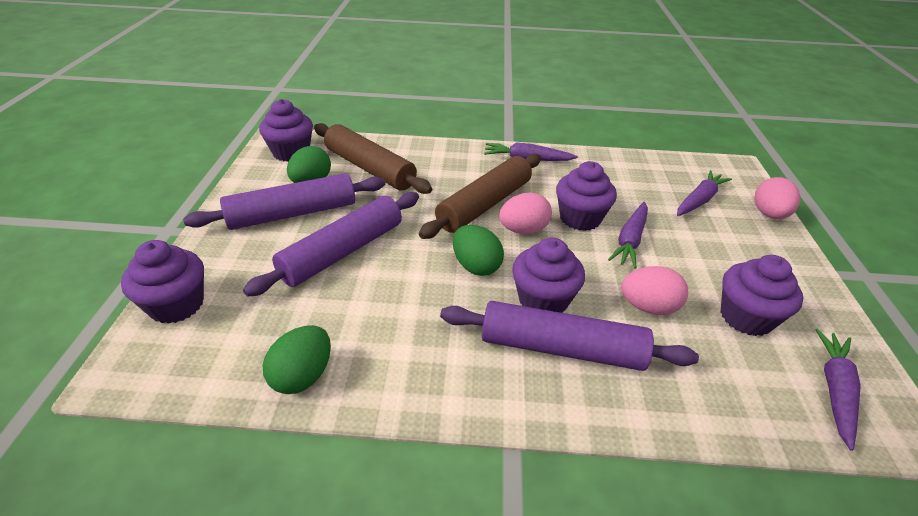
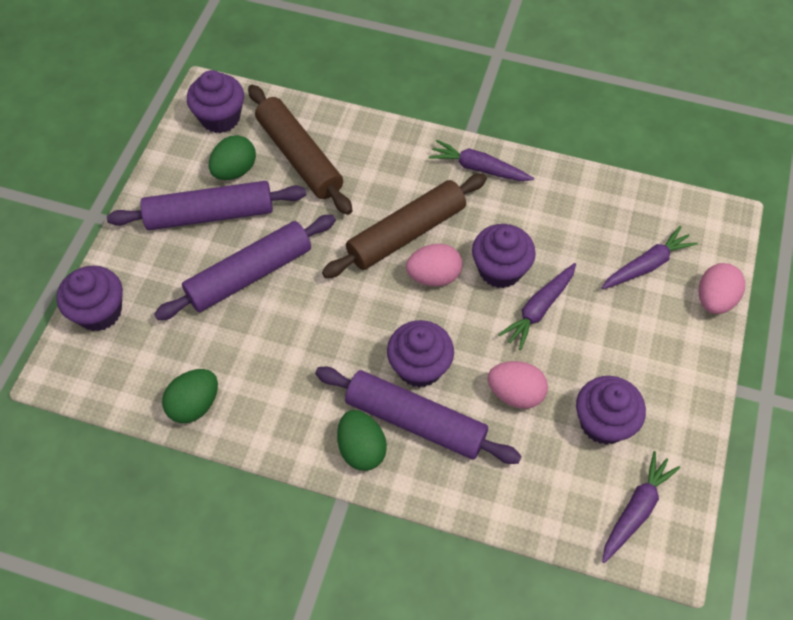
camera: 15 degrees right, 20 degrees up
(476, 266) = (370, 315): green egg -> green egg (361, 449)

